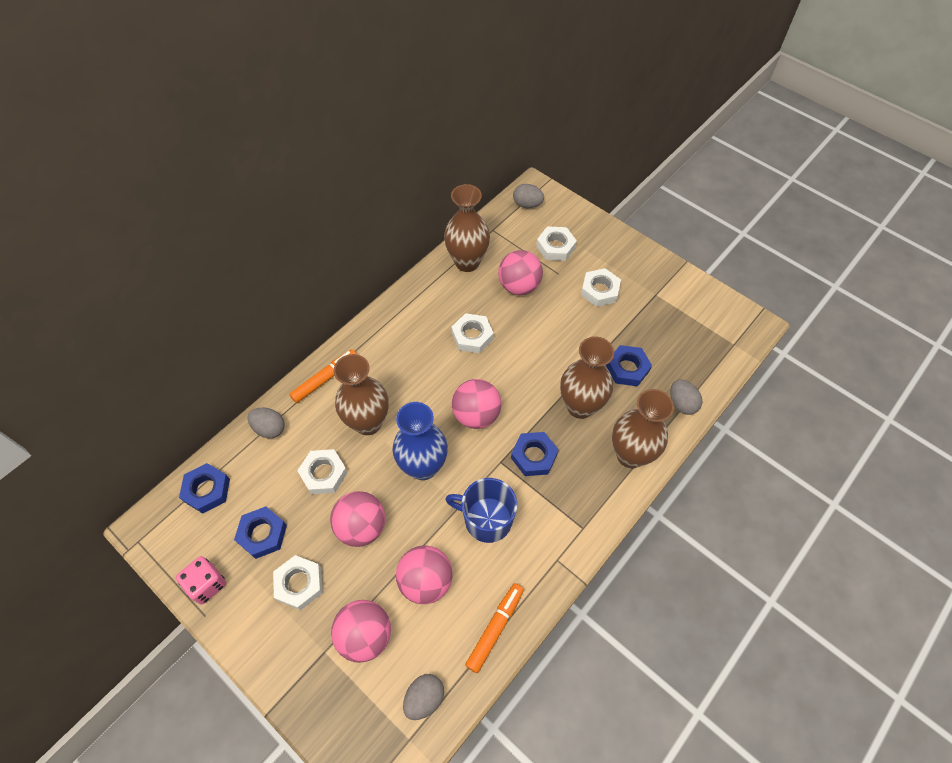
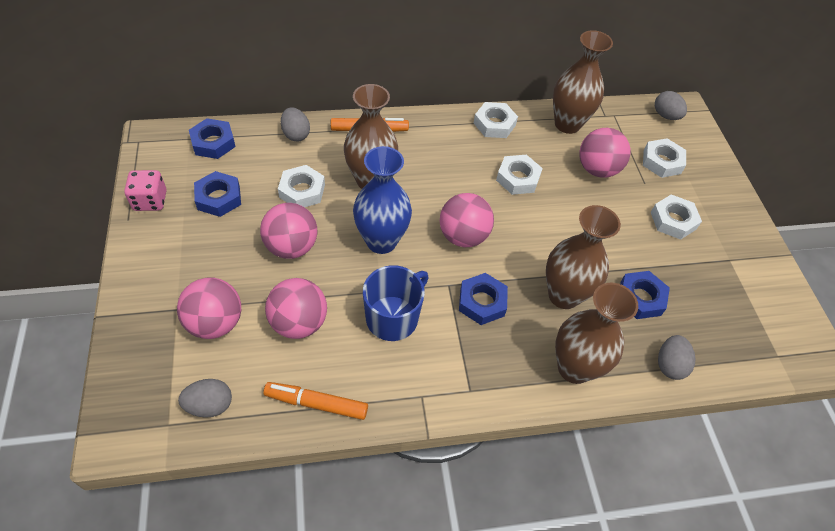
camera: 35 degrees right, 5 degrees down
(299, 584) = (208, 249): white nut -> white nut (494, 124)
(486, 519) = (393, 318): blue mug -> blue mug turned 75 degrees clockwise
(495, 628) = (316, 403): orange marker -> orange marker turned 150 degrees counterclockwise

